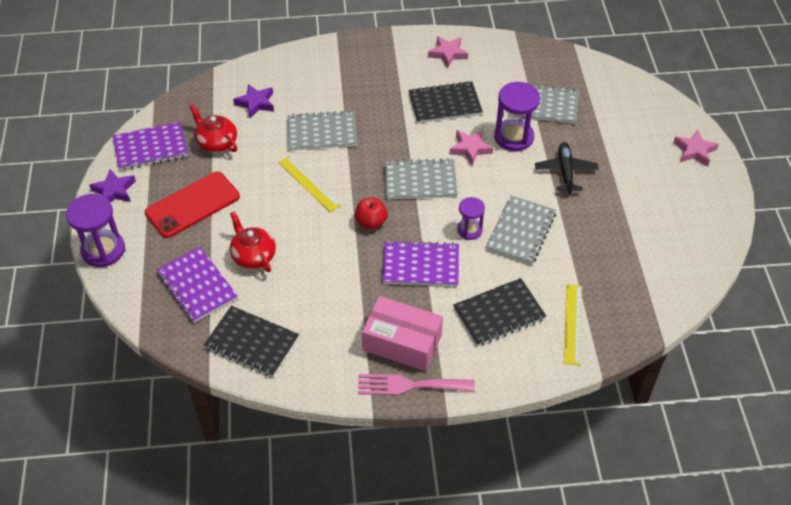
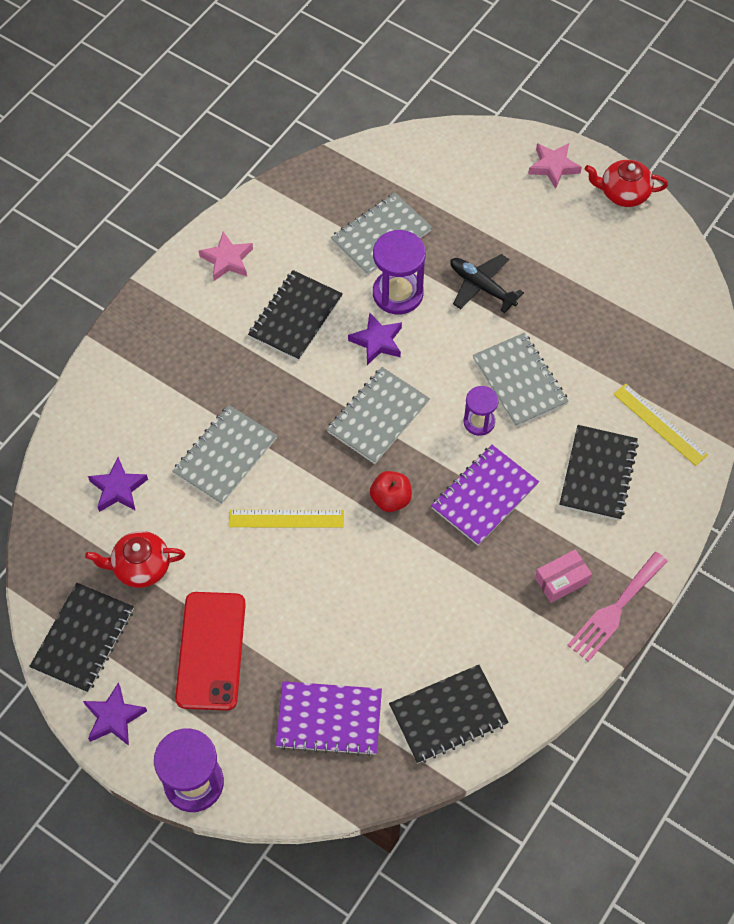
camera: 50 degrees left, 10 degrees up
(151, 148) = (83, 639): purple notebook -> black notebook
(253, 256) = (337, 638): red teapot -> red teapot (623, 193)
(402, 342) = (561, 580): pink box -> pink box, size x0.55
(470, 148) = (377, 341): pink star -> purple star

